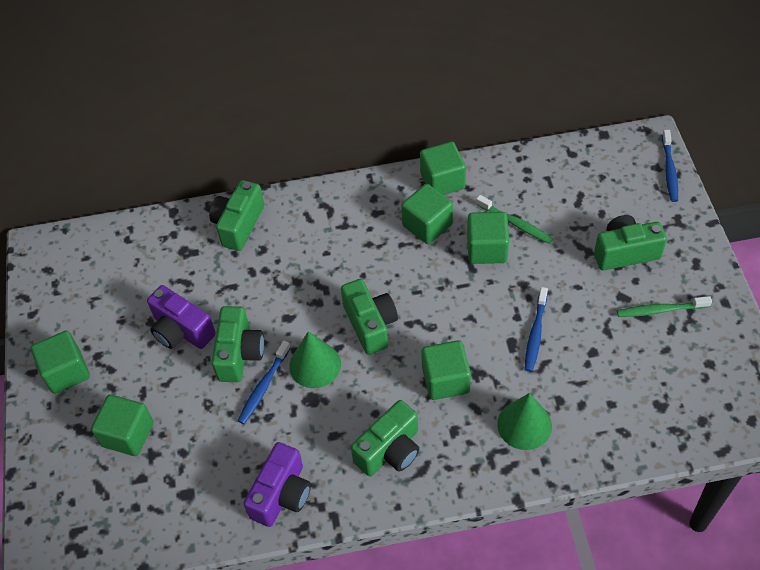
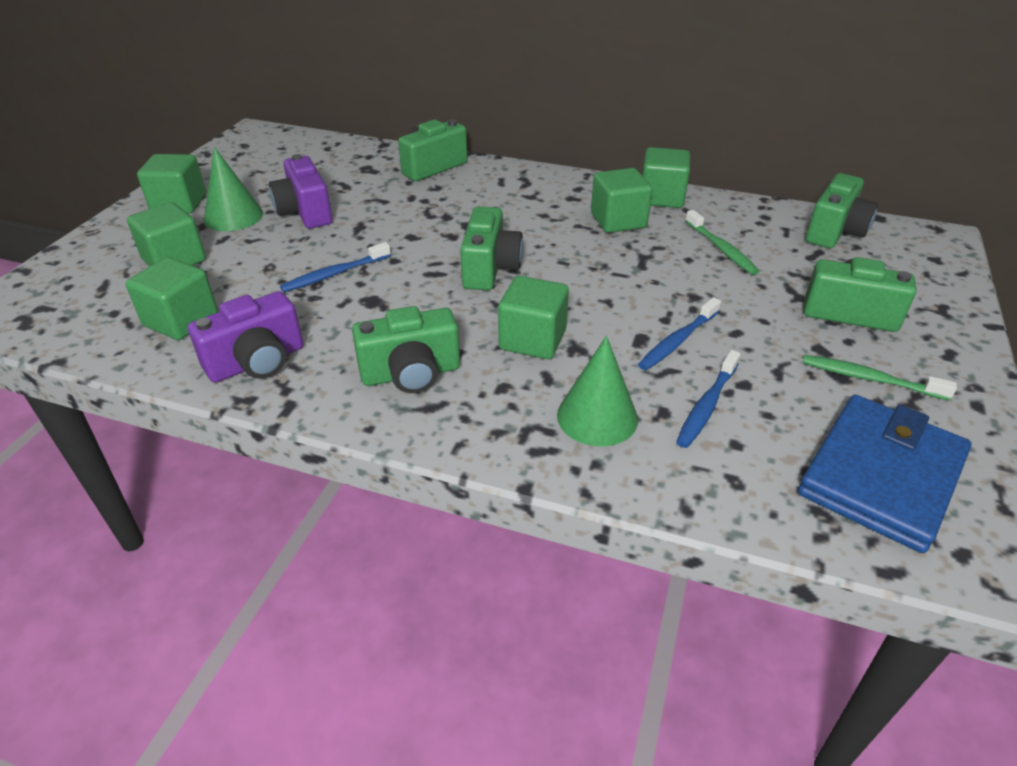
camera: 25 degrees right, 15 degrees down
(239, 354) = (338, 244): green camera -> green camera (834, 232)
(315, 365) = (402, 277): green cone -> green cone (233, 216)
(487, 249) = (671, 256): green cube -> green cube (181, 320)
(669, 170) = (953, 266): blue toothbrush -> blue toothbrush (707, 405)
(695, 387) = (881, 476): none -> blue wallet

